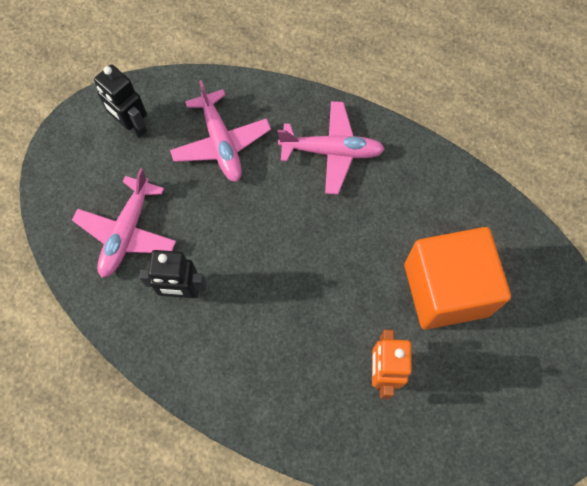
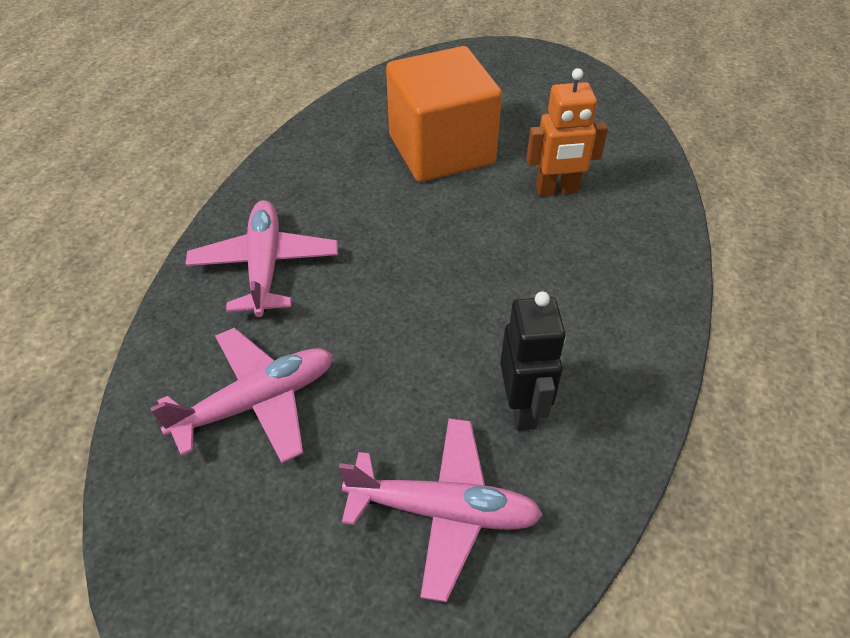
camera: 100 degrees left, 20 degrees down
(132, 126) = (224, 555): black robot -> none

